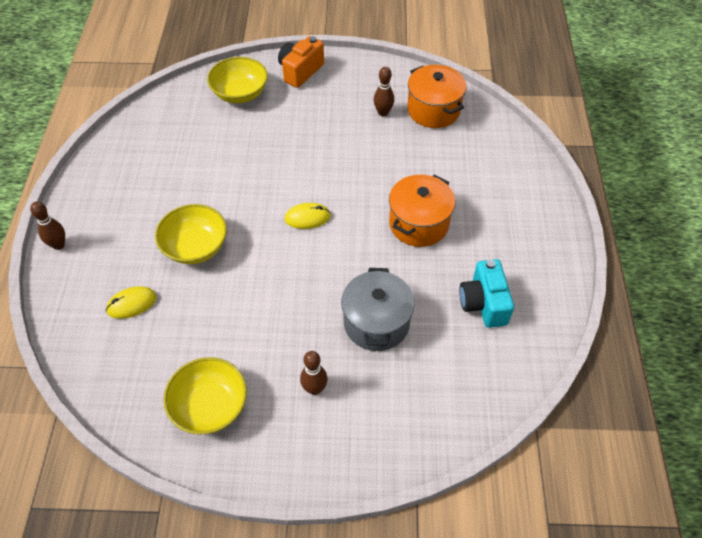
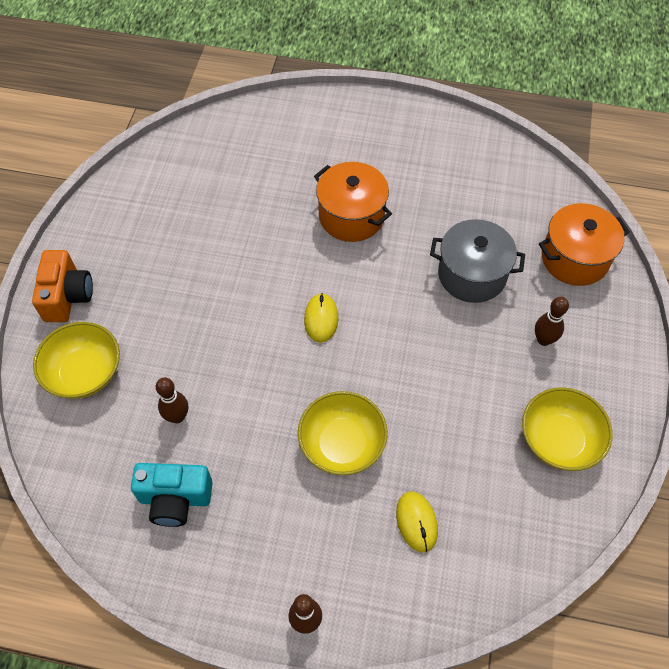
camera: 80 degrees left, 5 degrees up
(300, 71) = (67, 296): orange camera -> orange camera turned 135 degrees counterclockwise
(383, 112) = (175, 219): brown bowling pin -> brown bowling pin (177, 416)
(433, 110) = (187, 171): orange pot -> orange pot (574, 258)
(483, 303) = (459, 183): turquoise camera -> turquoise camera (175, 499)

